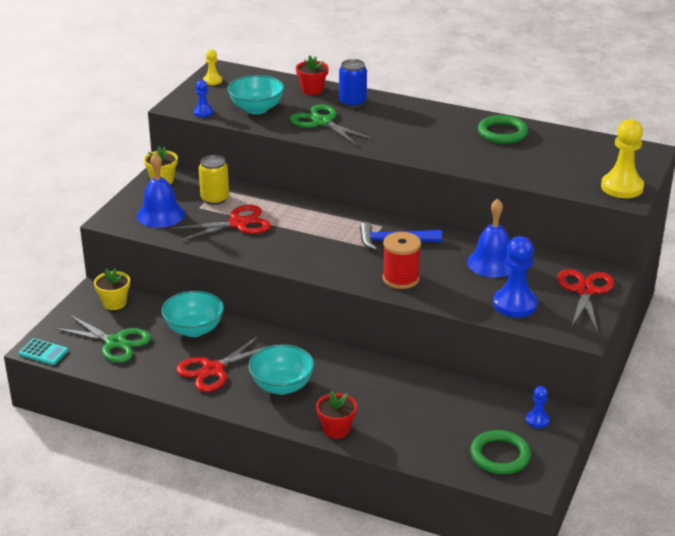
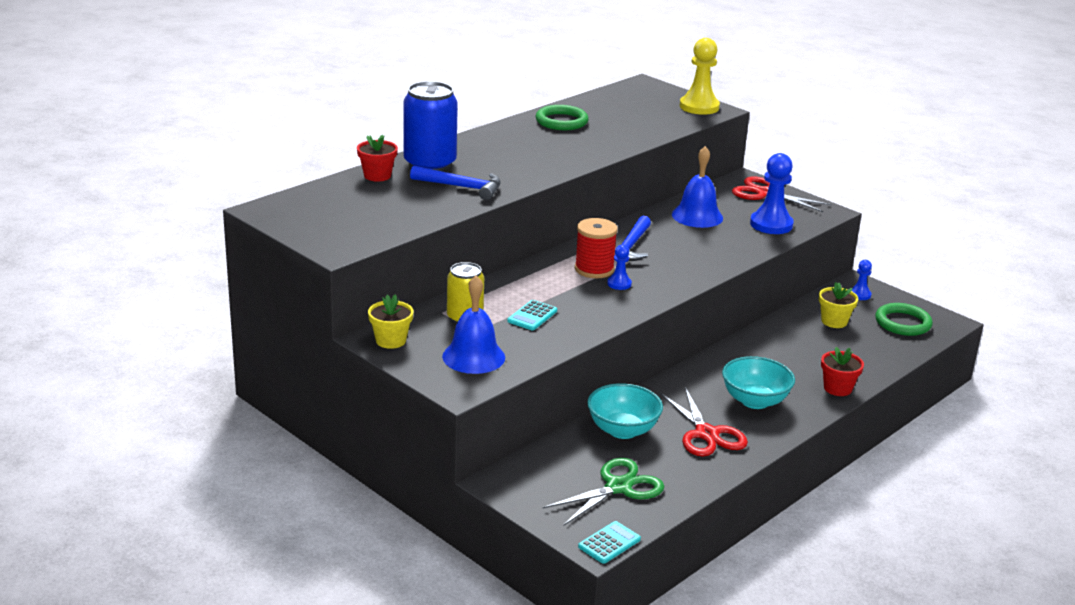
camera: 70 degrees left, 5 degrees down
(114, 303) = (532, 472): yellow flower pot -> yellow flower pot (834, 321)
(203, 112) = (372, 240): blue pawn -> blue pawn (619, 284)
(212, 81) = (291, 219): yellow pawn -> none
(238, 224) = (532, 316): red scissors -> turquoise calculator
(256, 109) = (394, 211): turquoise bowl -> none
(322, 122) = (461, 187): green scissors -> blue hammer
(352, 102) = (430, 164): blue can -> blue can, size x1.59
(401, 279) = (699, 260): red spool -> red spool (594, 269)

